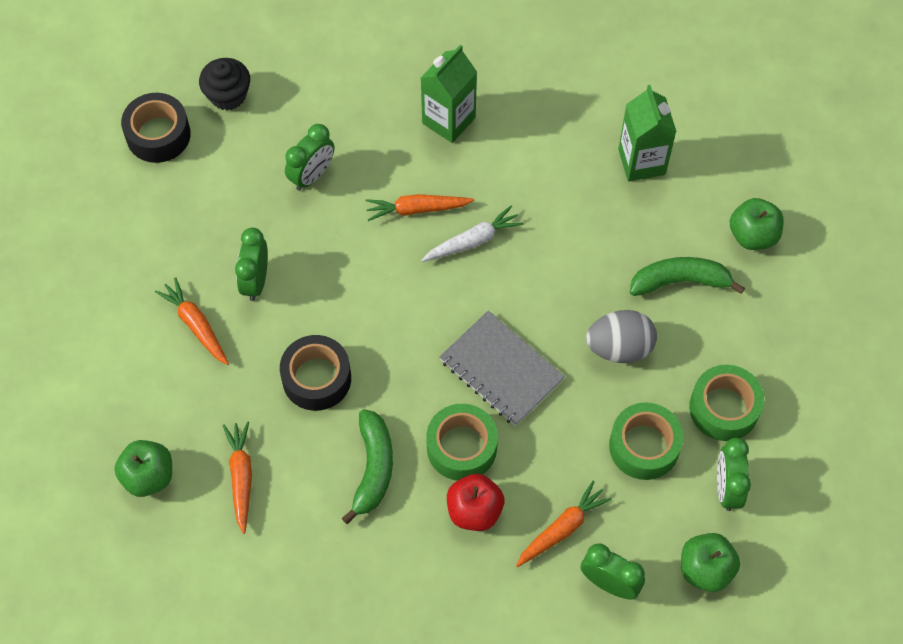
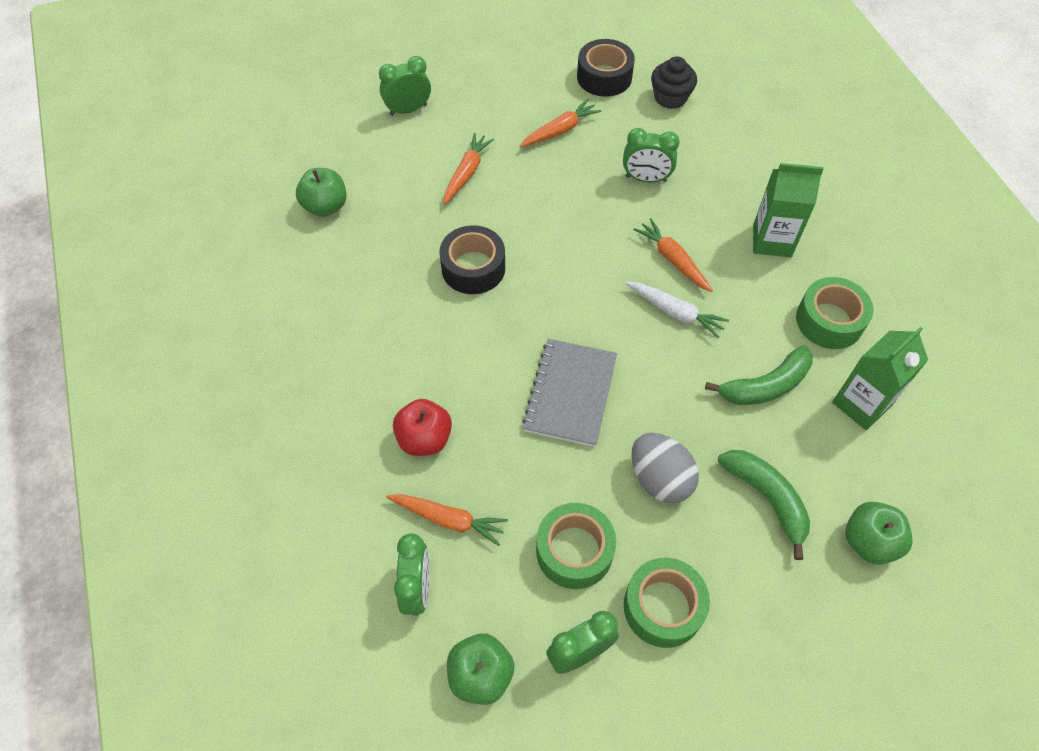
camera: 60 degrees right, 5 degrees down
(241, 477) = (358, 262): orange carrot -> orange carrot (560, 130)
(255, 281) = (529, 189): green clock -> green clock (408, 110)
(373, 468) = (418, 345): green banana -> green banana (765, 386)
(461, 447) = (477, 400): green tape -> green tape (829, 321)

